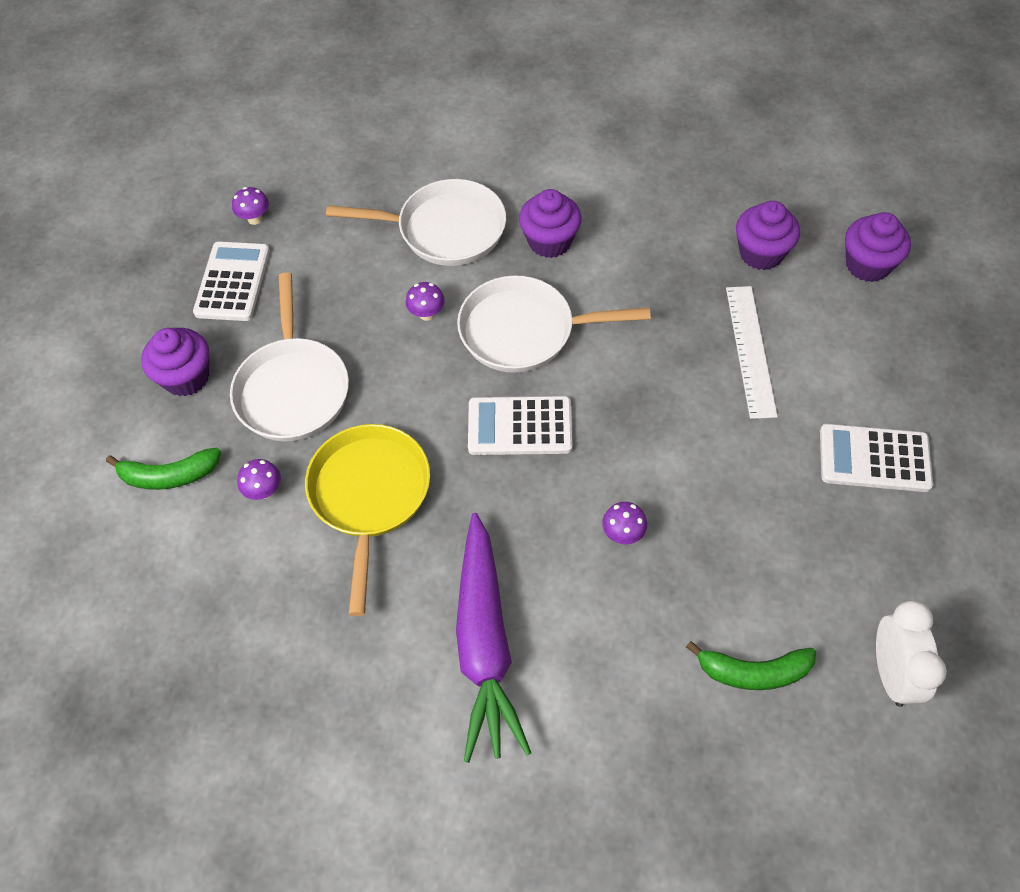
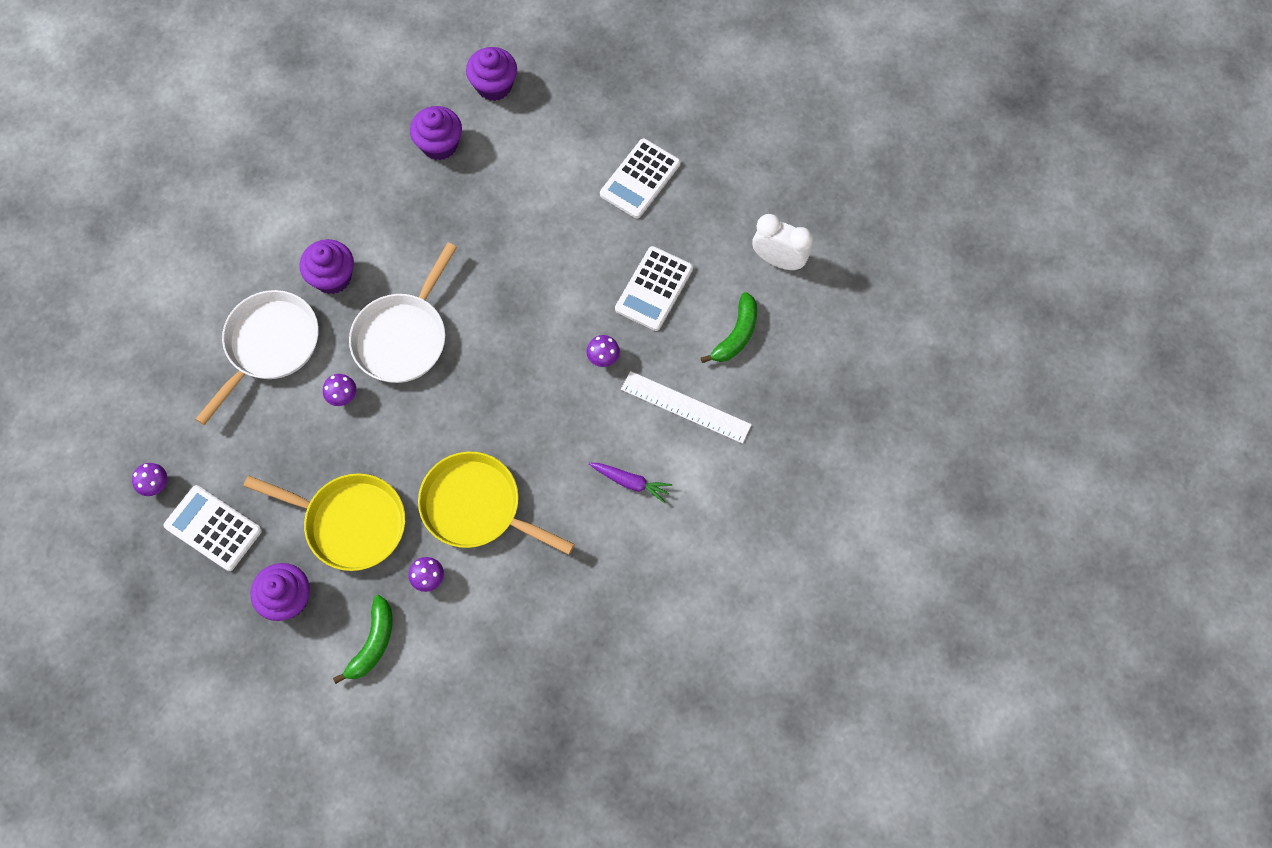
camera: 65 degrees left, 10 degrees up
(293, 388) = (349, 523): white pan -> yellow pan
(485, 644) = (630, 482): purple carrot -> purple carrot, size x0.46
(520, 426) = (482, 380): white calculator -> white calculator (654, 289)
(750, 350) = (514, 200): white ruler -> white ruler (685, 407)

